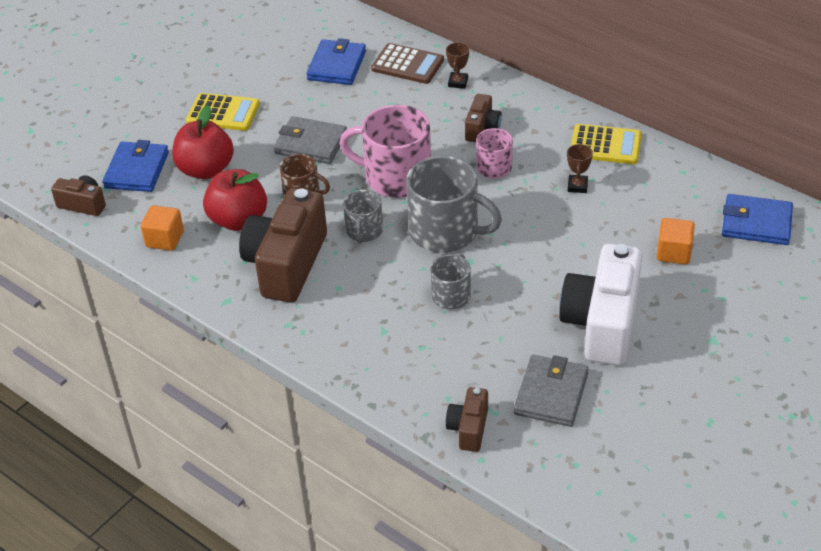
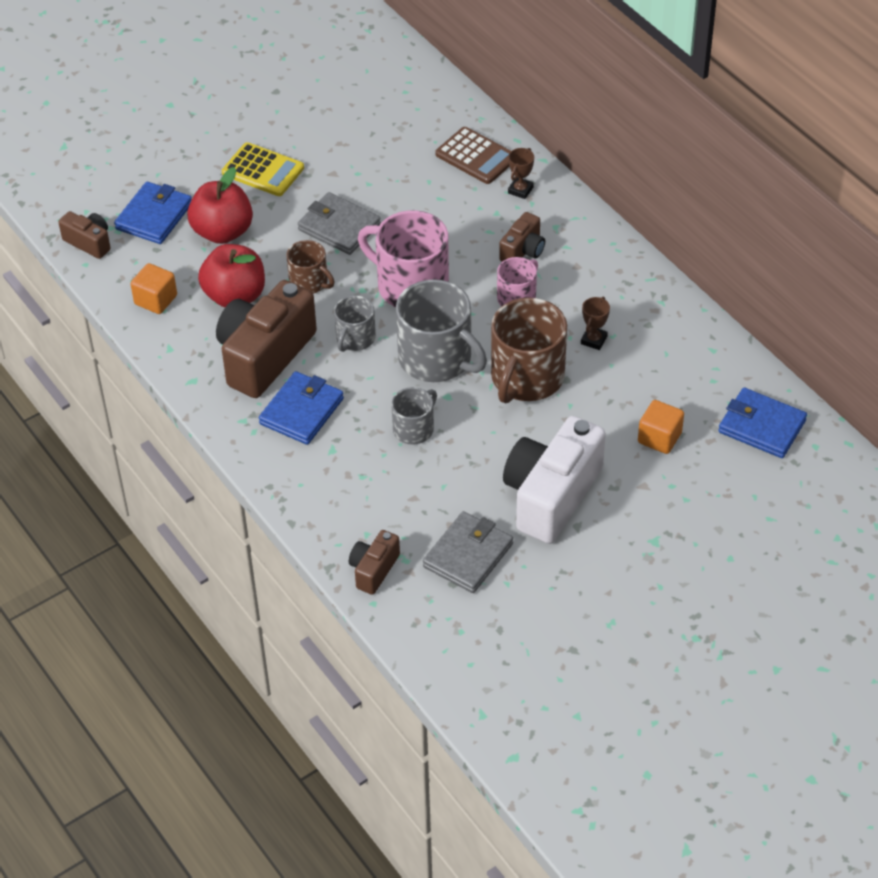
camera: 15 degrees right, 5 degrees up
(337, 65) = (401, 141): blue wallet -> blue wallet (301, 411)
(533, 229) = (526, 377): none -> brown mug
(605, 145) = (644, 300): yellow calculator -> none

